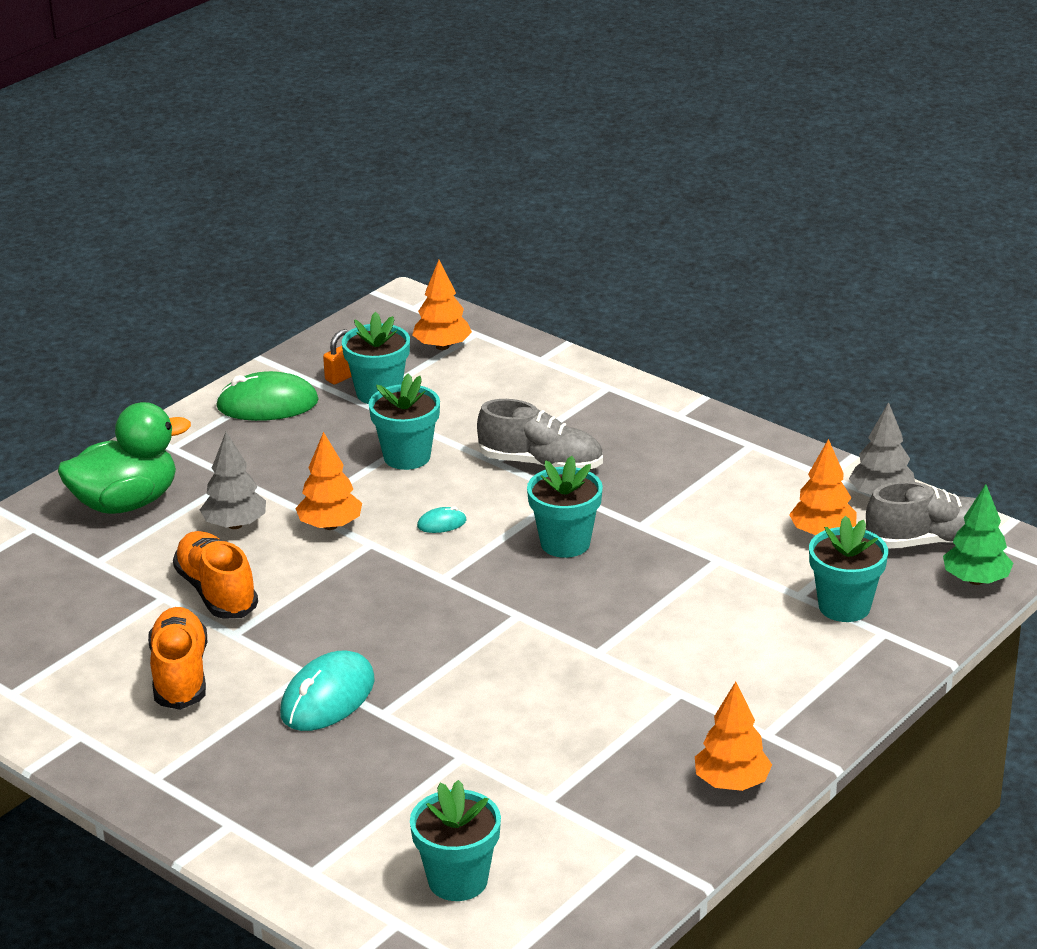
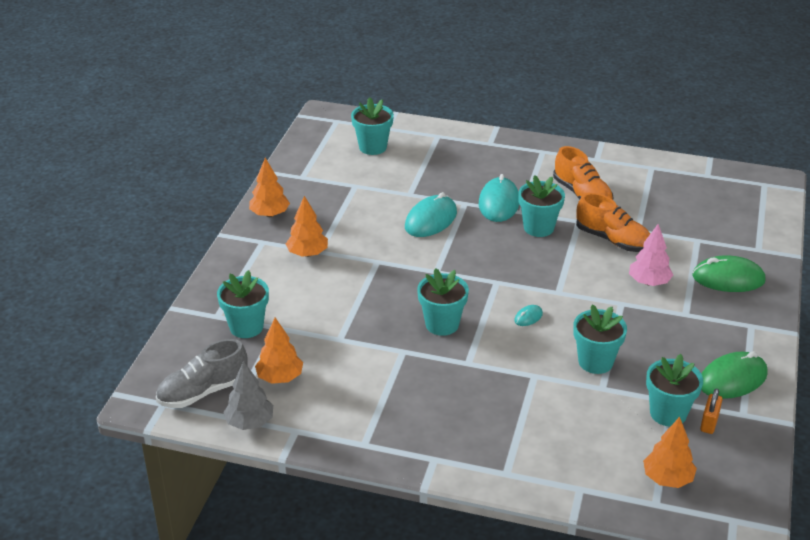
camera: 155 degrees right, 5 degrees up
(125, 503) = (728, 278): green duck -> green mouse
(235, 525) = (649, 282): grey tree -> pink tree
(305, 639) = (538, 228): none -> turquoise flower pot
(330, 525) = (593, 297): orange tree -> orange tree (307, 253)
(463, 698) = (431, 220): none -> turquoise mouse
(541, 464) = (502, 382): grey shoe -> none
(975, 580) = (167, 369): green tree -> none

